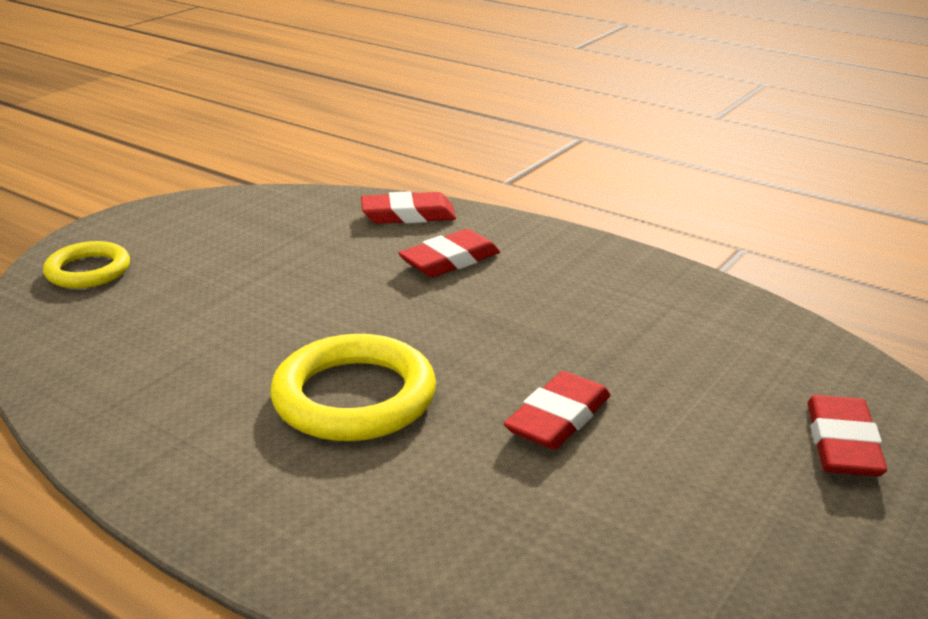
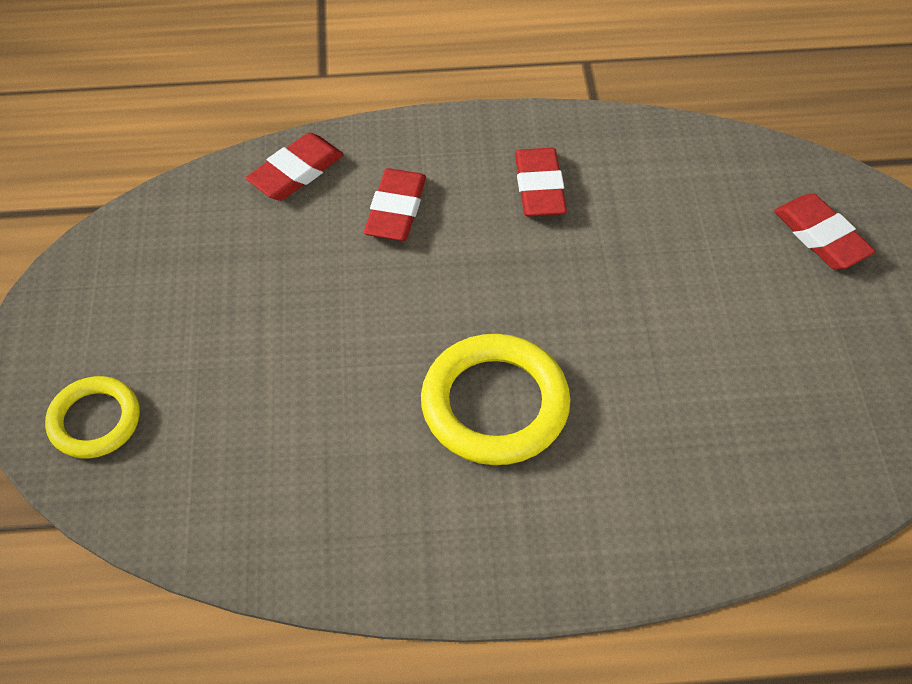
camera: 40 degrees left, 25 degrees up
(558, 418) = (646, 329): red eraser -> red eraser (539, 187)

